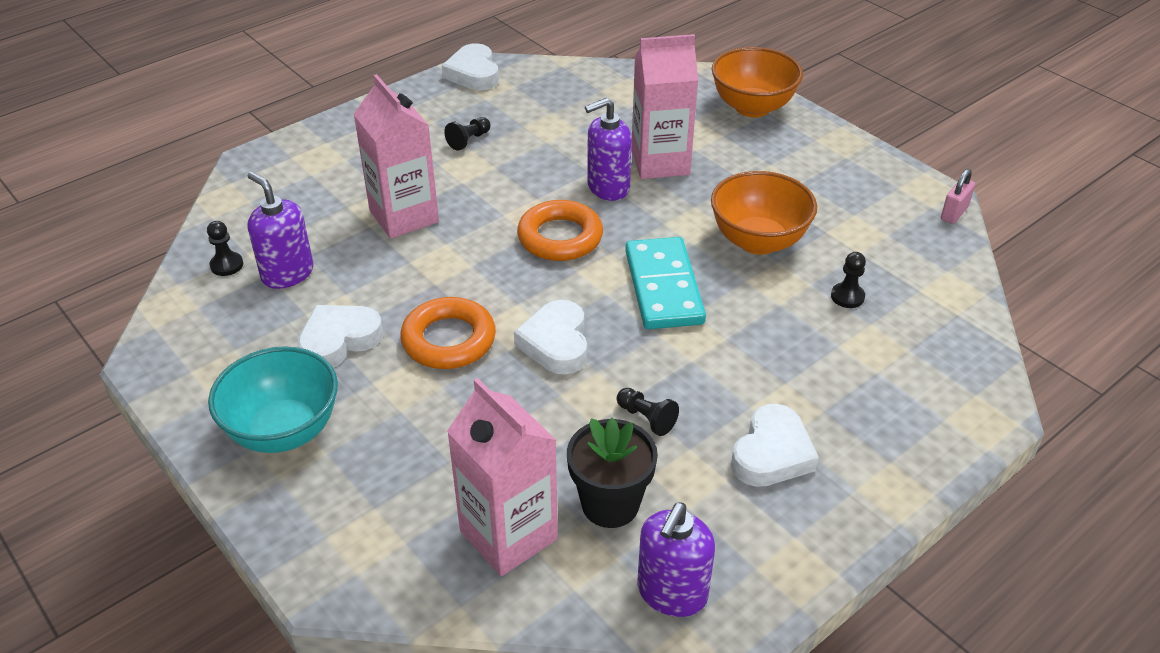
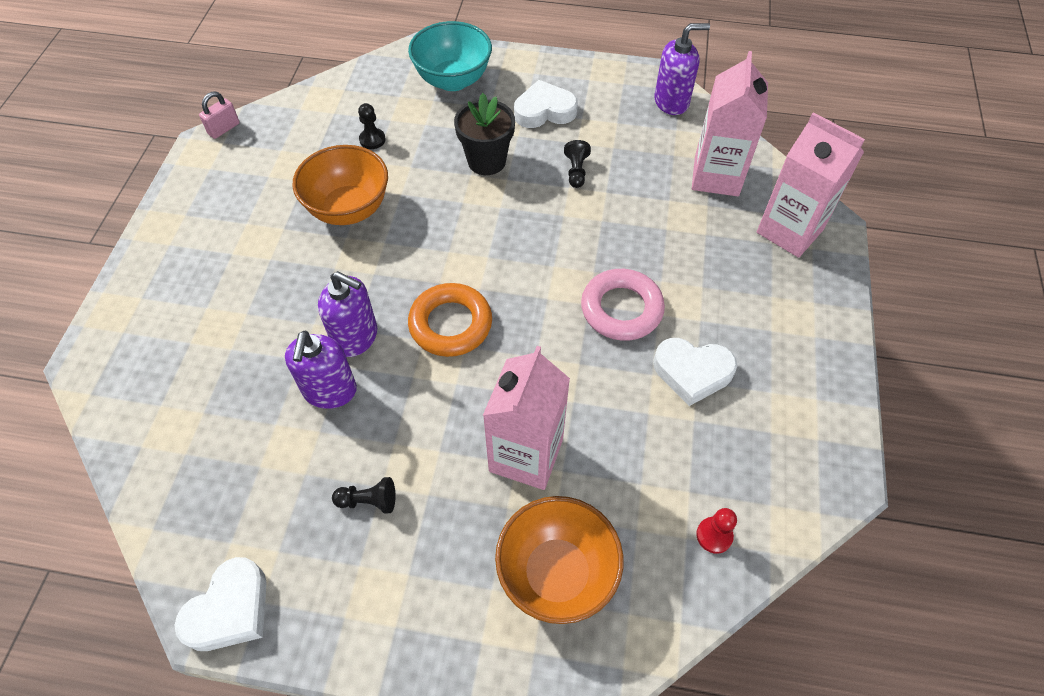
camera: 130 degrees left, 15 degrees up
(227, 265) = (714, 535): black pawn -> red pawn
(284, 431) = (786, 332): turquoise bowl -> turquoise bowl (453, 80)
(287, 273) = (673, 476): purple soap dispenser -> purple soap dispenser (330, 391)
(449, 340) = (621, 309): orange ring -> pink ring
(556, 343) = (562, 250): white heart -> none
(610, 504) = (650, 151): black flower pot -> black flower pot (486, 161)
(660, 162) = (287, 325): pink carton -> pink carton (790, 231)
(663, 287) = (450, 230): turquoise domino -> none
(752, 107) = (139, 312): orange bowl -> orange bowl (557, 573)
(954, 213) = (224, 129): pink padlock -> pink padlock turned 45 degrees counterclockwise

